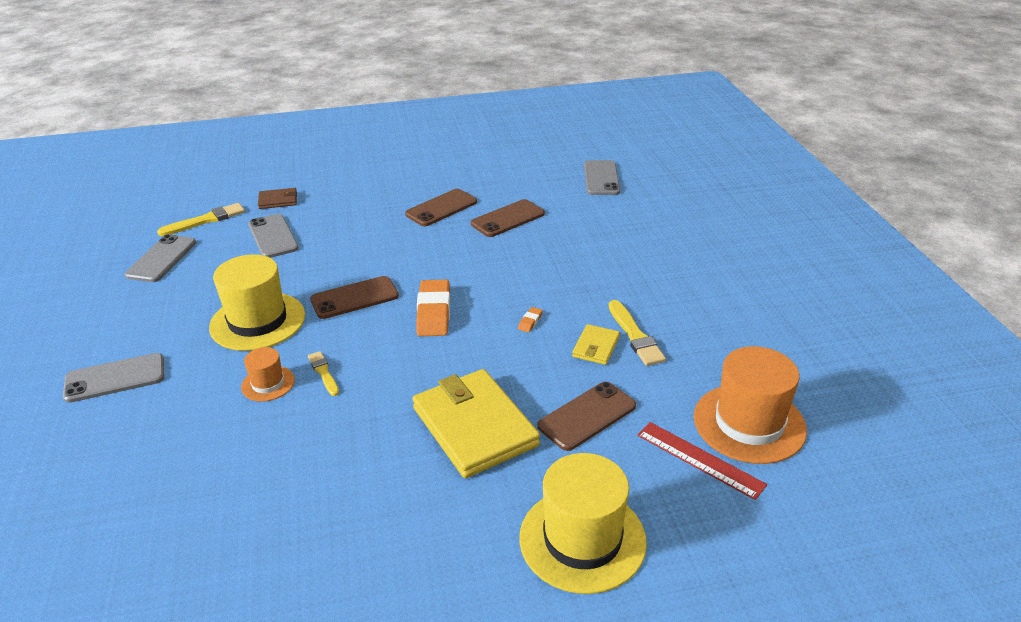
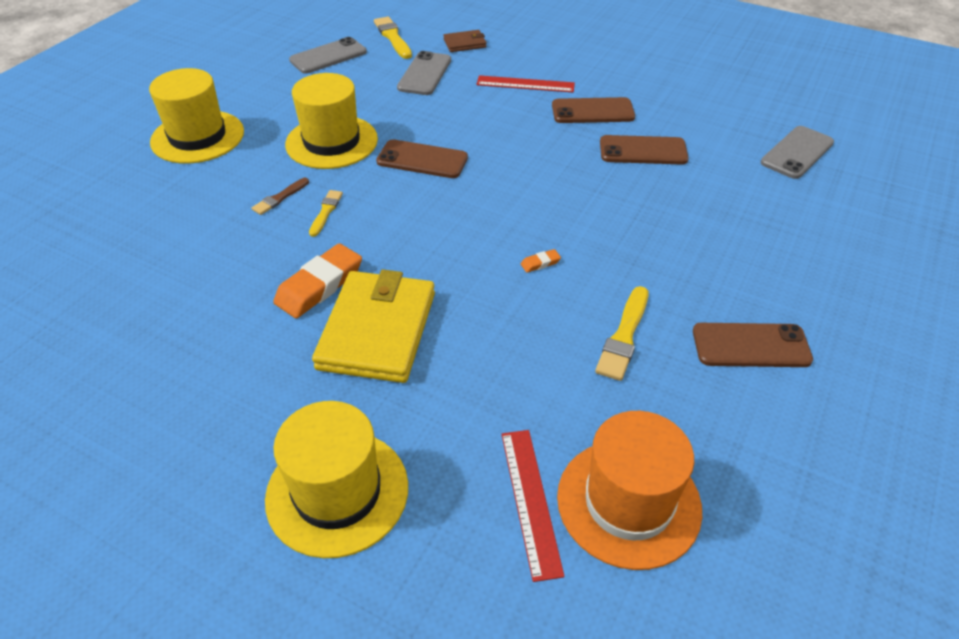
camera: 40 degrees right, 10 degrees up
(115, 378) = (197, 137): grey phone -> yellow hat
(205, 220) = (393, 37): yellow brush -> yellow brush turned 120 degrees counterclockwise
(268, 383) = (280, 198): orange hat -> brown brush
(278, 200) = (465, 43): brown wallet -> brown wallet turned 45 degrees counterclockwise
(367, 210) = (525, 84): none -> red ruler
(434, 312) = (468, 207): orange eraser -> orange eraser (319, 286)
(587, 416) = (480, 384): brown phone -> brown phone (751, 346)
(596, 347) = (571, 324): yellow wallet -> none

